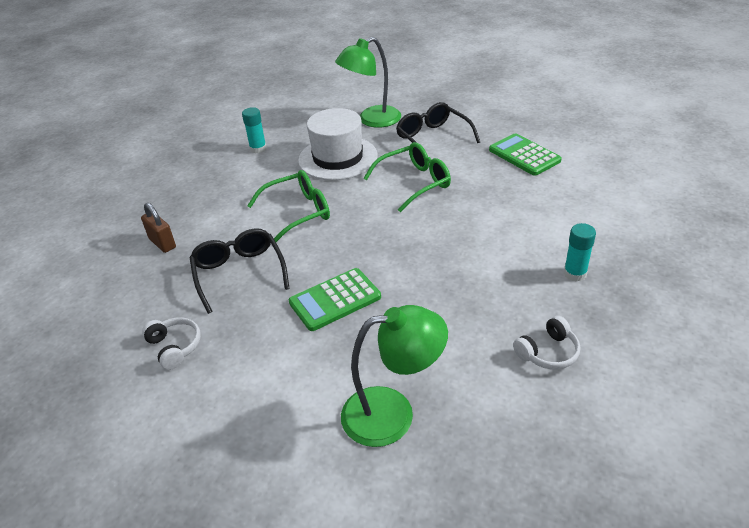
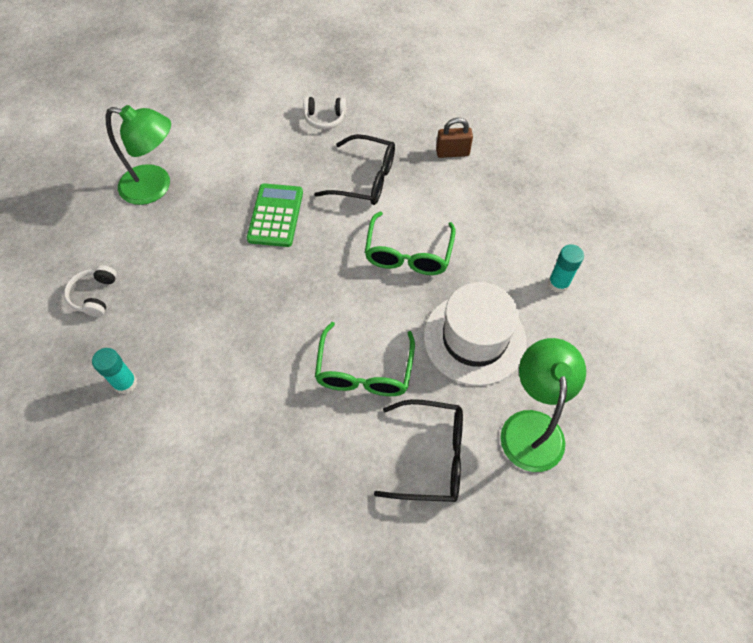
camera: 125 degrees right, 20 degrees up
(393, 413) = (155, 187): green lamp -> green lamp turned 105 degrees counterclockwise
(524, 155) = (307, 518): green calculator -> none

